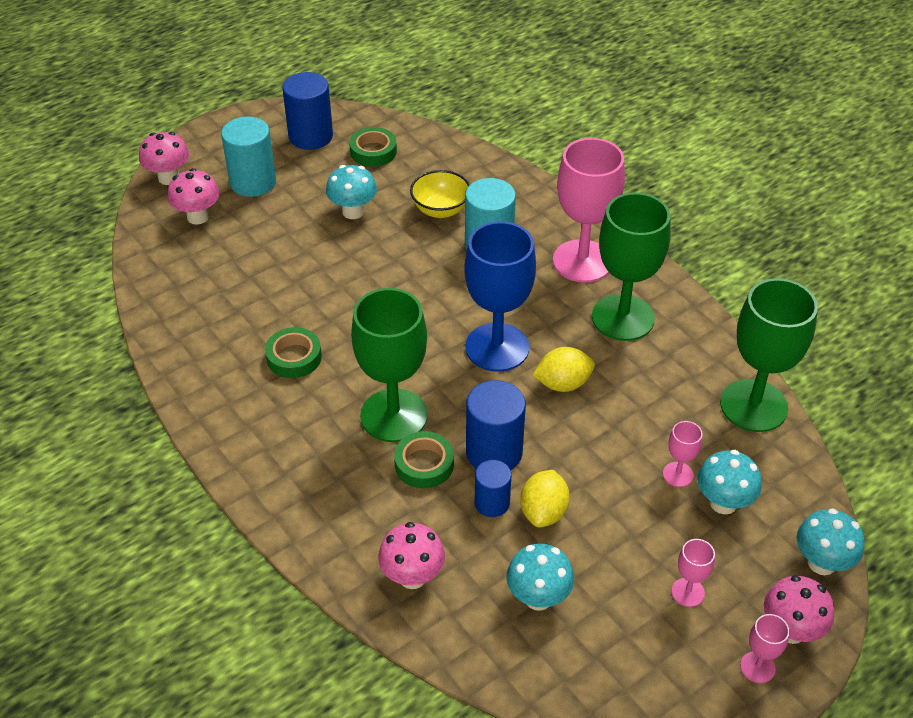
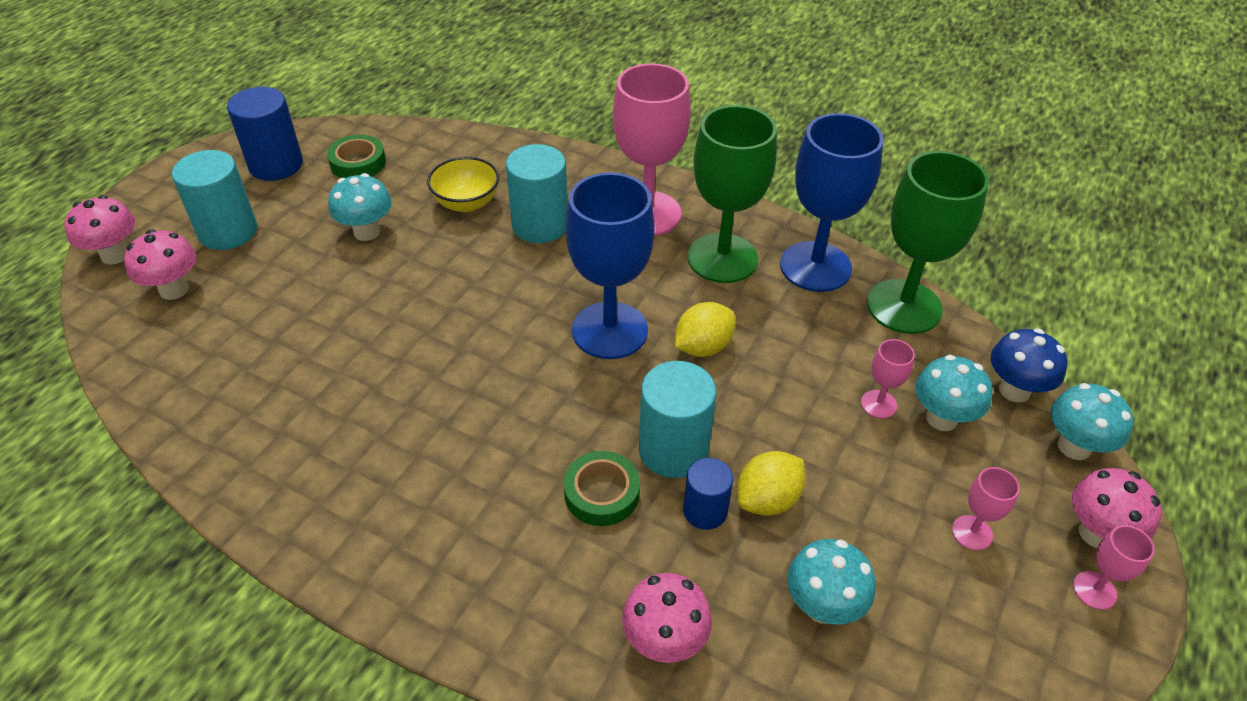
camera: 25 degrees left, 0 degrees up
(294, 357) = (377, 418): green tape -> none
(394, 415) = (535, 447): green goblet -> none
(494, 452) = (673, 450): blue cylinder -> turquoise cylinder
(543, 512) = (767, 499): yellow lemon -> yellow lemon turned 60 degrees clockwise
(698, 349) = (815, 266): none -> blue goblet
(802, 503) = (1014, 390): none -> blue mushroom

